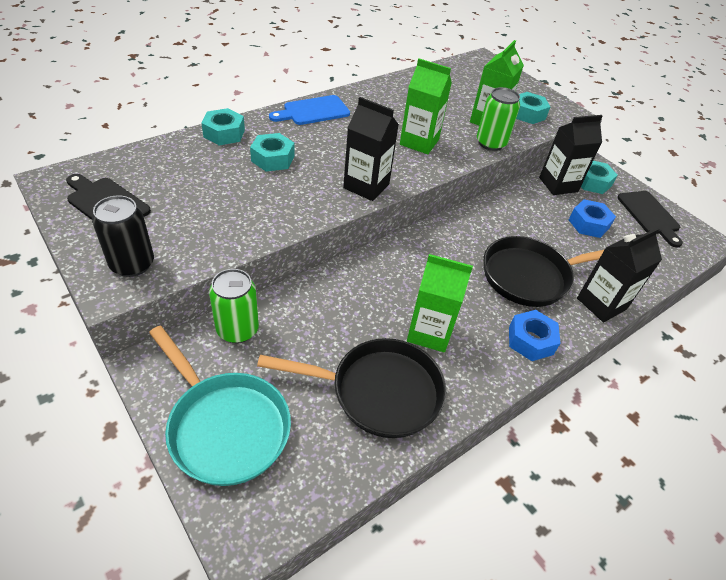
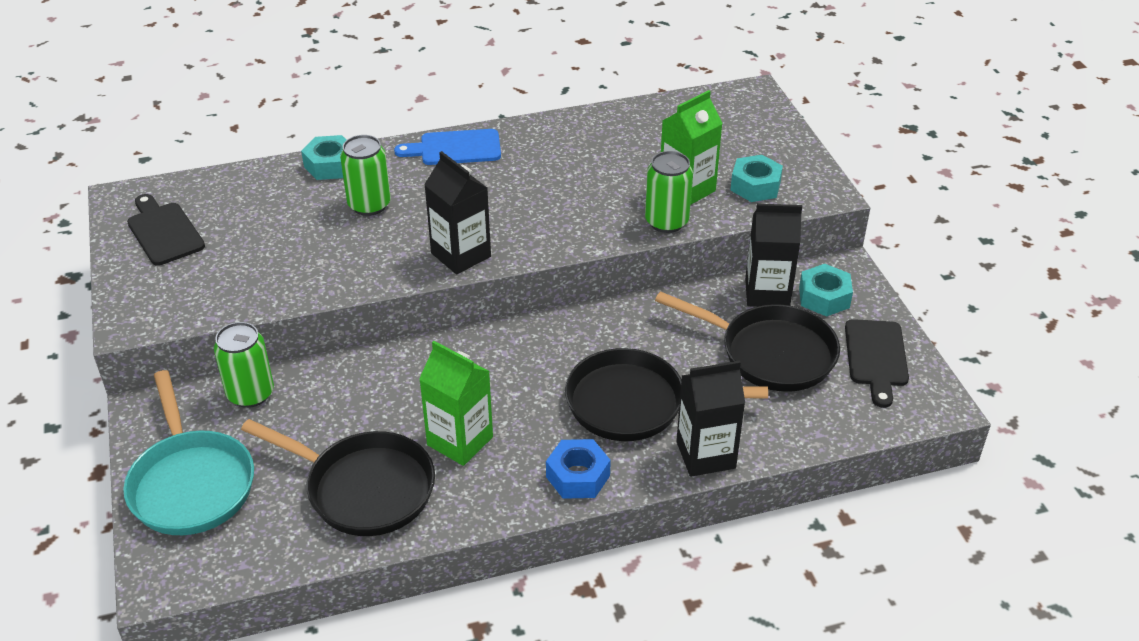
camera: 25 degrees right, 5 degrees down
(132, 264) = (160, 301): black can -> none
(273, 159) = (369, 205): turquoise nut -> green can
(419, 142) = (567, 207): green carton -> none
(588, 224) = (770, 353): blue nut -> black pan

